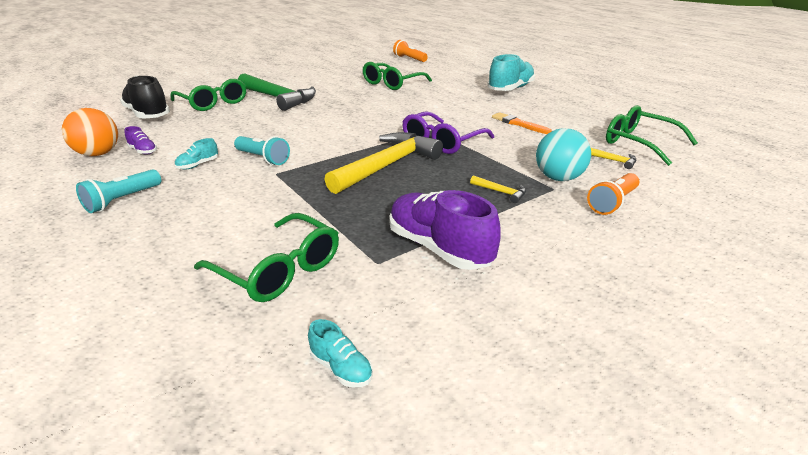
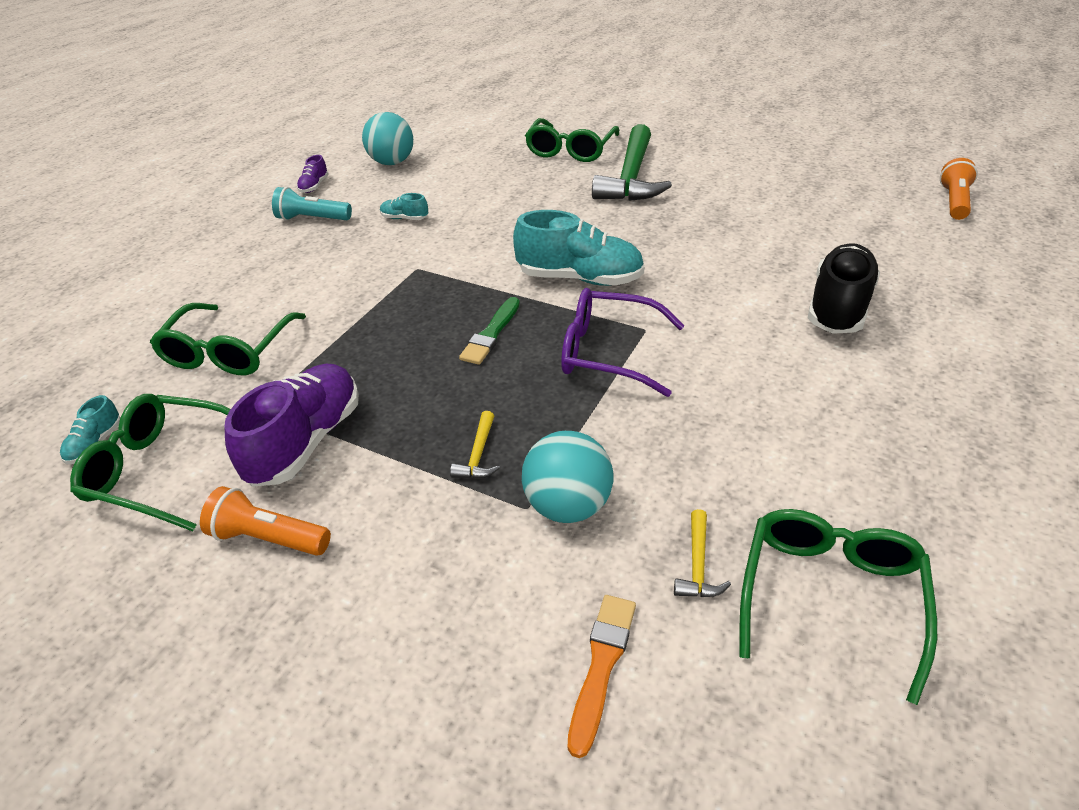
camera: 65 degrees right, 10 degrees up
(98, 154) = (392, 162): orange ball -> turquoise ball
(143, 151) = (414, 178): purple shoe -> purple shoe (314, 186)
(148, 115) = (501, 136): black shoe -> black shoe (838, 307)
(263, 159) = (446, 245): turquoise flashlight -> none
(387, 166) = (491, 334): yellow hammer -> green brush
(392, 83) = (801, 231): green glasses -> green glasses (162, 470)
(510, 89) = (943, 354): turquoise shoe -> turquoise shoe (580, 278)
(519, 124) = (763, 409): orange brush -> orange brush (601, 666)
(612, 203) = (517, 588): orange flashlight -> orange flashlight (268, 538)

